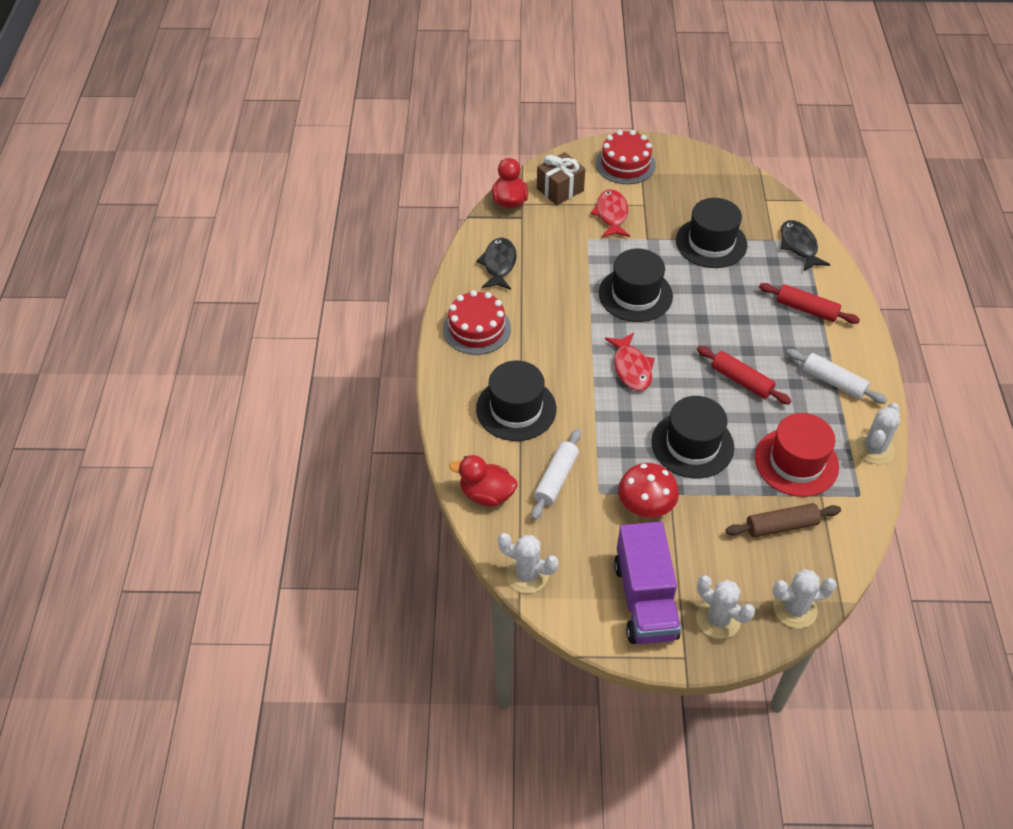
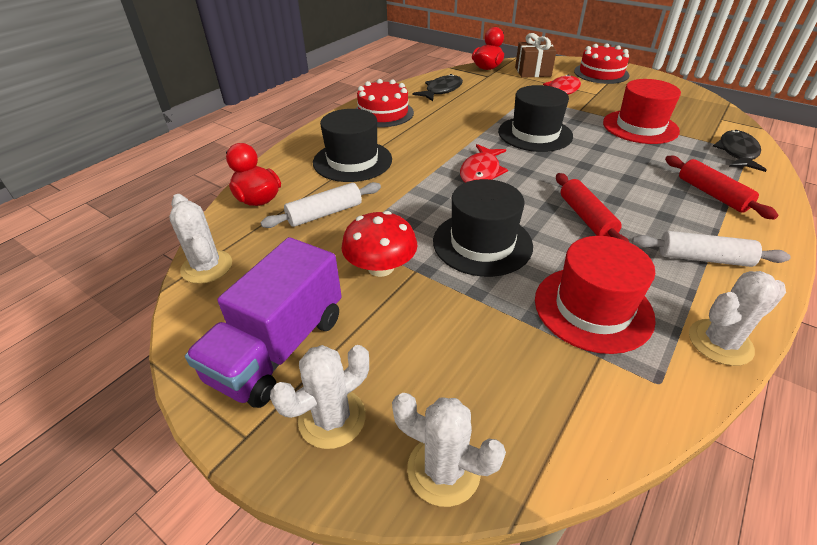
camera: 35 degrees right, 10 degrees down
(711, 243) = (640, 127): black hat -> red hat
(718, 619) = (332, 418): white cactus -> white cactus turned 60 degrees clockwise
(781, 525) = (515, 361): brown rolling pin -> none
(833, 382) = (703, 258): white rolling pin -> white rolling pin turned 60 degrees counterclockwise

